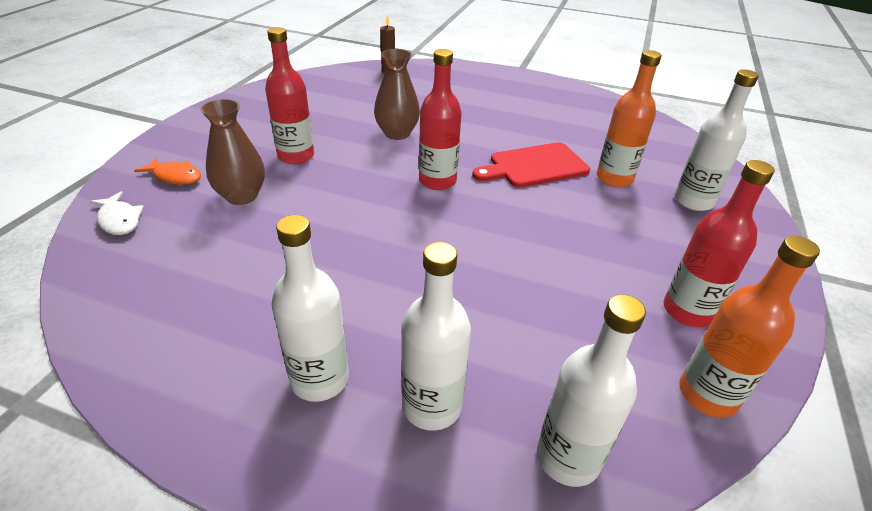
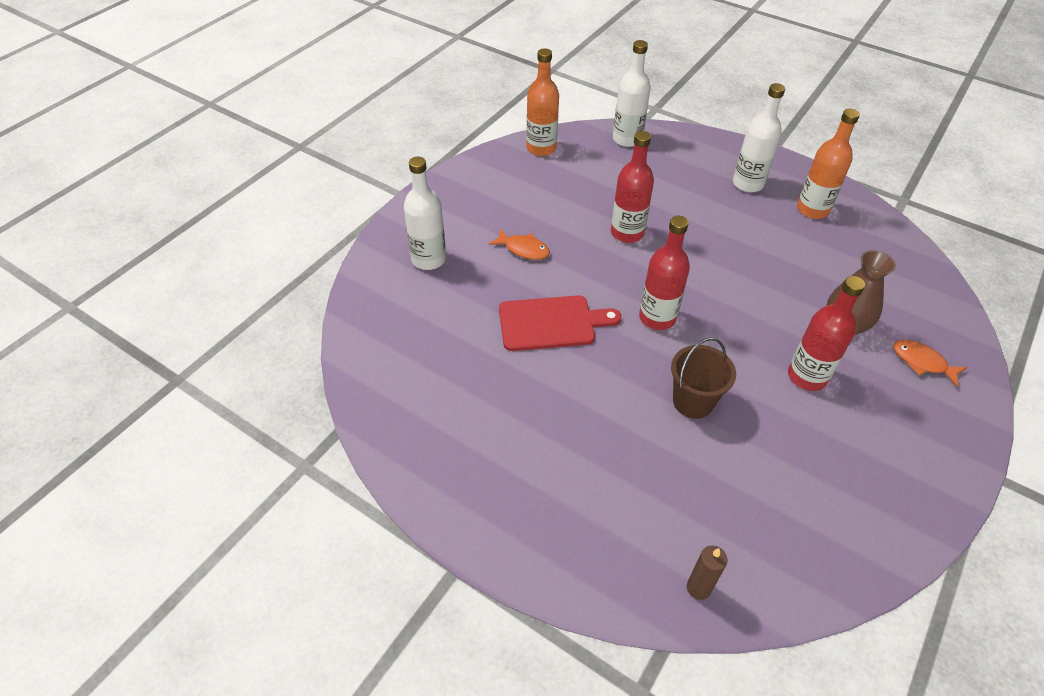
camera: 165 degrees left, 10 degrees up
(119, 220) = (938, 313): white fish -> none
(397, 133) = (693, 401): brown vase -> brown bucket
(431, 406) = (688, 165): white bottle -> none
(606, 224) = (523, 249): none -> orange fish
(614, 178) = (480, 295): orange bottle -> orange bottle (812, 209)
(687, 311) = (515, 183): red bottle -> red bottle (627, 233)

